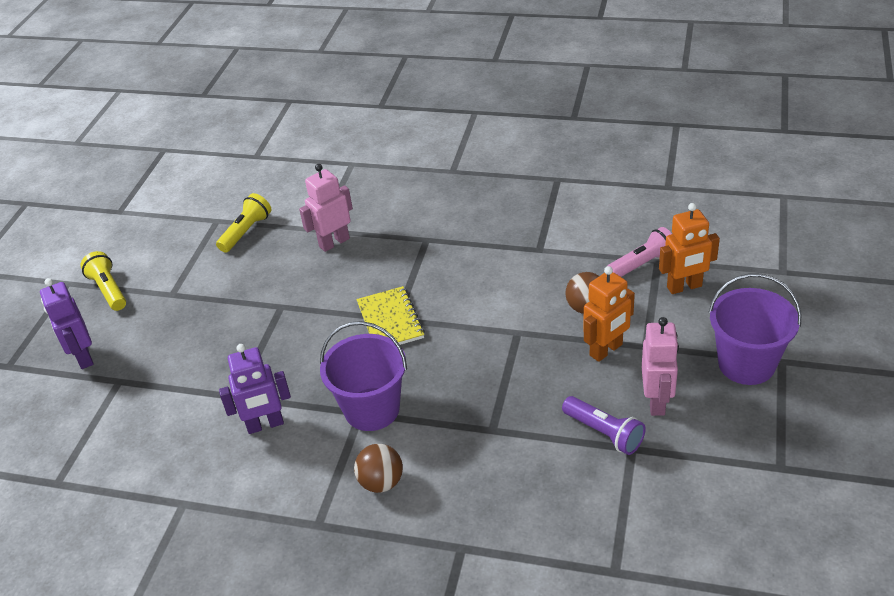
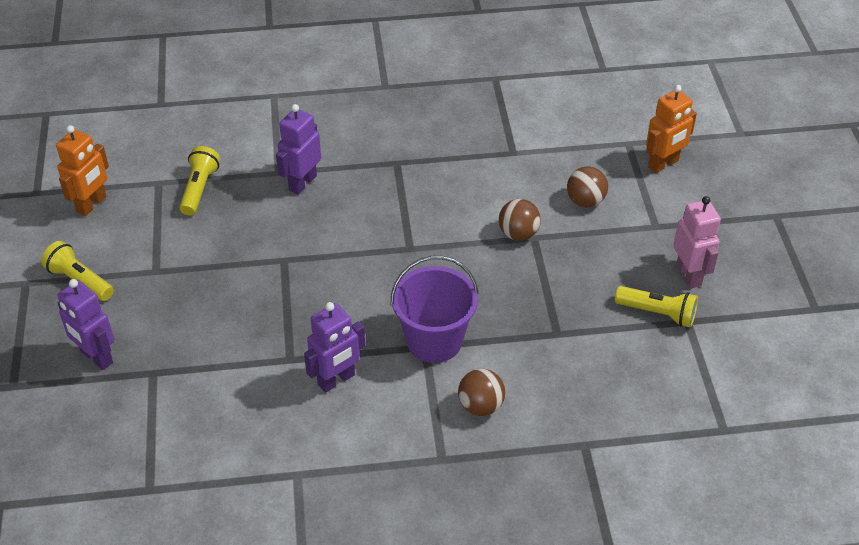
camera: 25 degrees left, 5 degrees up
(334, 242) = (302, 183): pink robot -> purple robot
(390, 320) = (405, 251): yellow notebook -> none
(504, 326) = (518, 234): none -> brown ball
(604, 433) = (657, 313): purple flashlight -> yellow flashlight
(606, 350) = (623, 237): orange robot -> orange robot (92, 204)
(642, 264) = (616, 149): pink flashlight -> none
(746, 364) = (748, 224): purple bucket -> none

